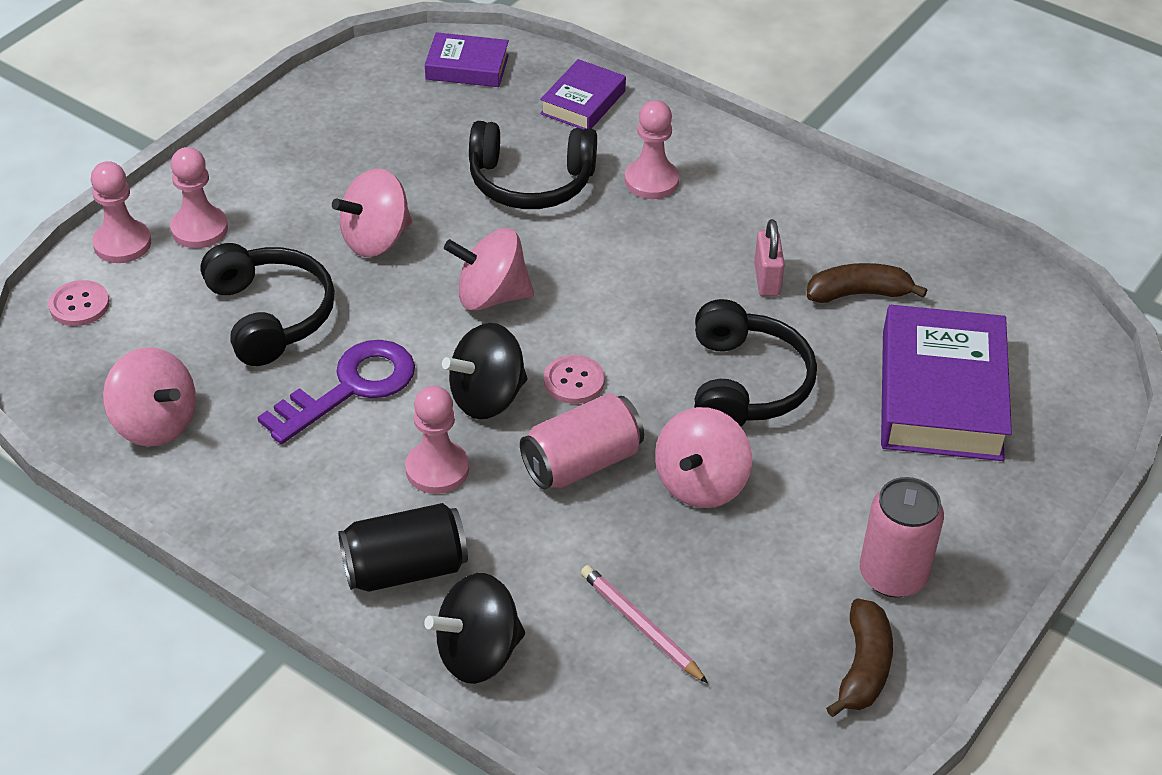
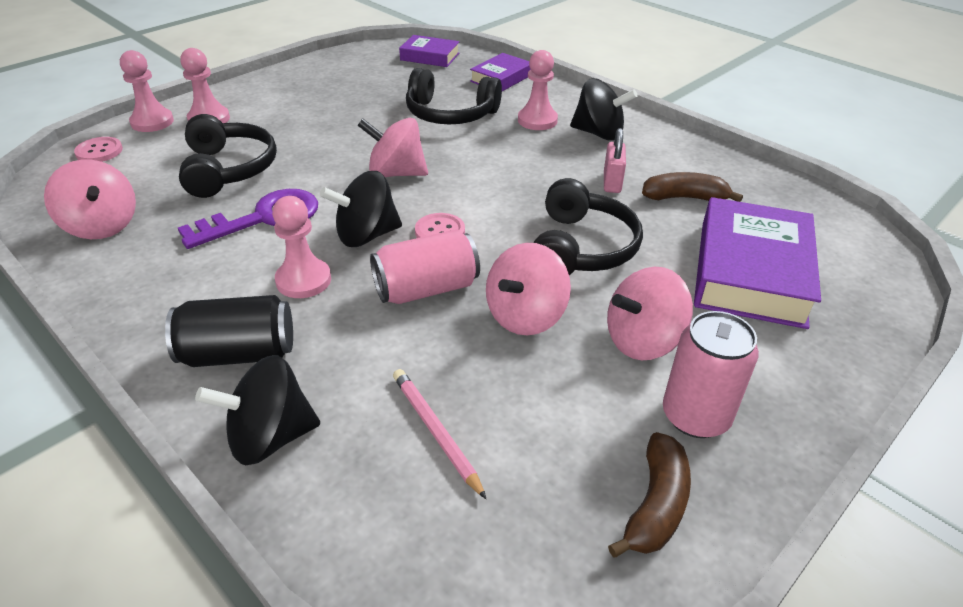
camera: 10 degrees right, 5 degrees down
(376, 240) = (327, 135): pink spinning top -> pink spinning top (642, 341)
(737, 196) = (598, 133): none -> black spinning top

